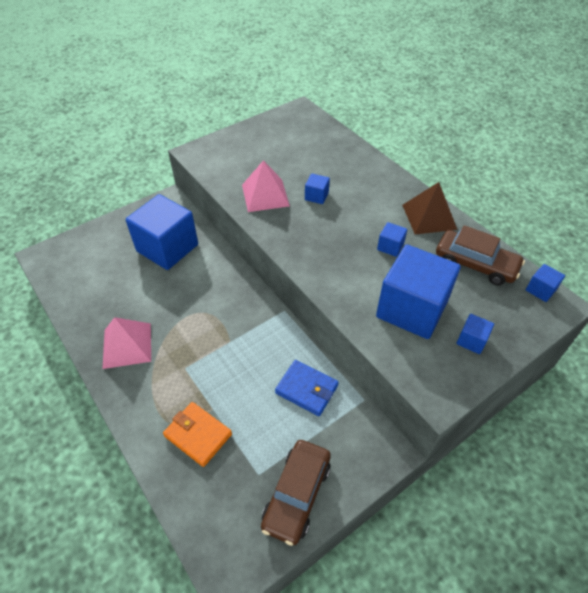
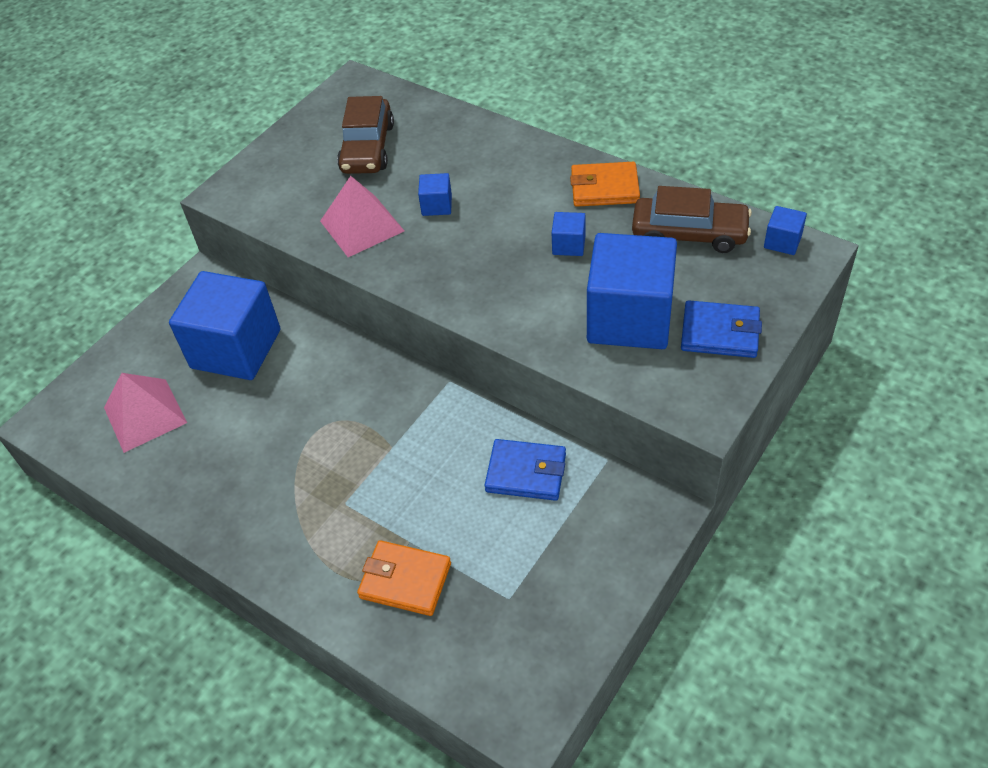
camera: 15 degrees left, 0 degrees up
(127, 345) = (245, 501): pink pyramid -> pink pyramid (145, 415)
(297, 494) = (569, 603): brown car -> brown car (367, 148)
(429, 217) = (604, 188): brown pyramid -> orange wallet
(471, 340) = (720, 333): blue cube -> blue wallet

